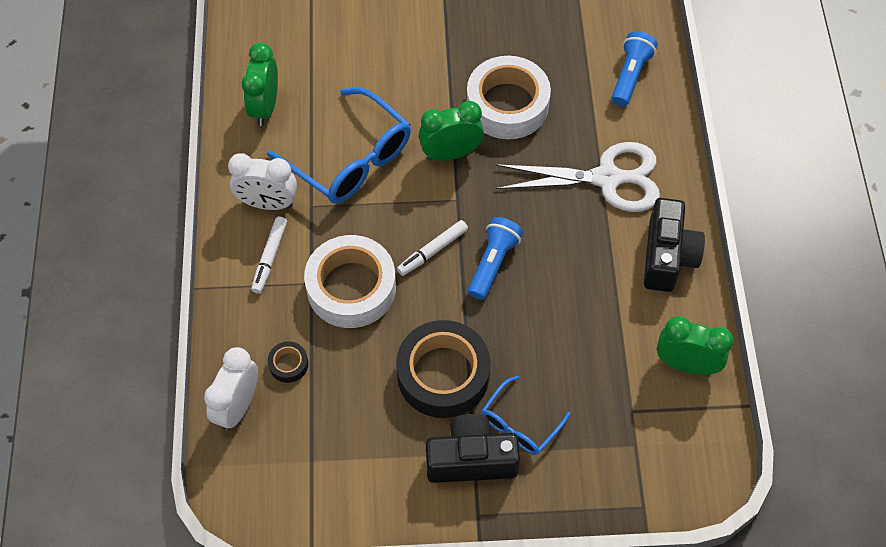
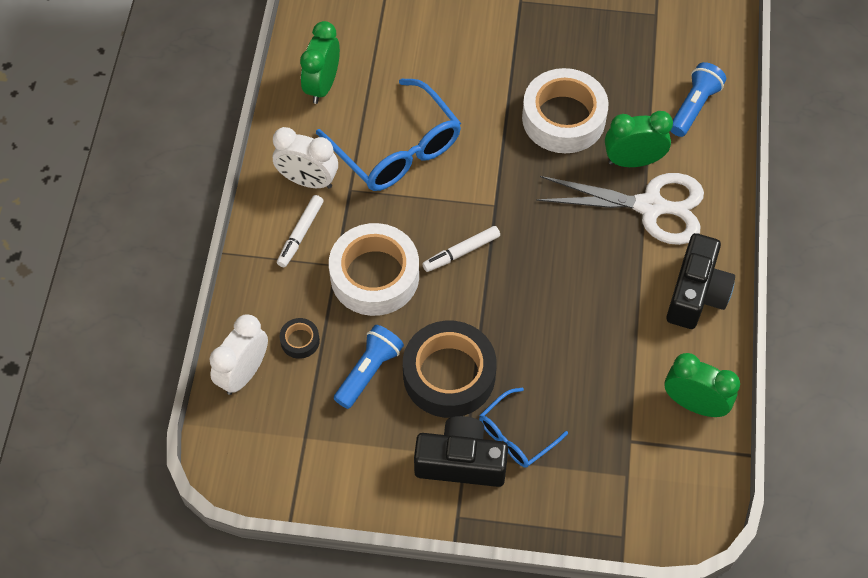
camera: 10 degrees right, 0 degrees up
(450, 153) = (497, 158): green clock -> green clock (633, 161)
(493, 263) = (519, 273): blue flashlight -> blue flashlight (369, 371)

